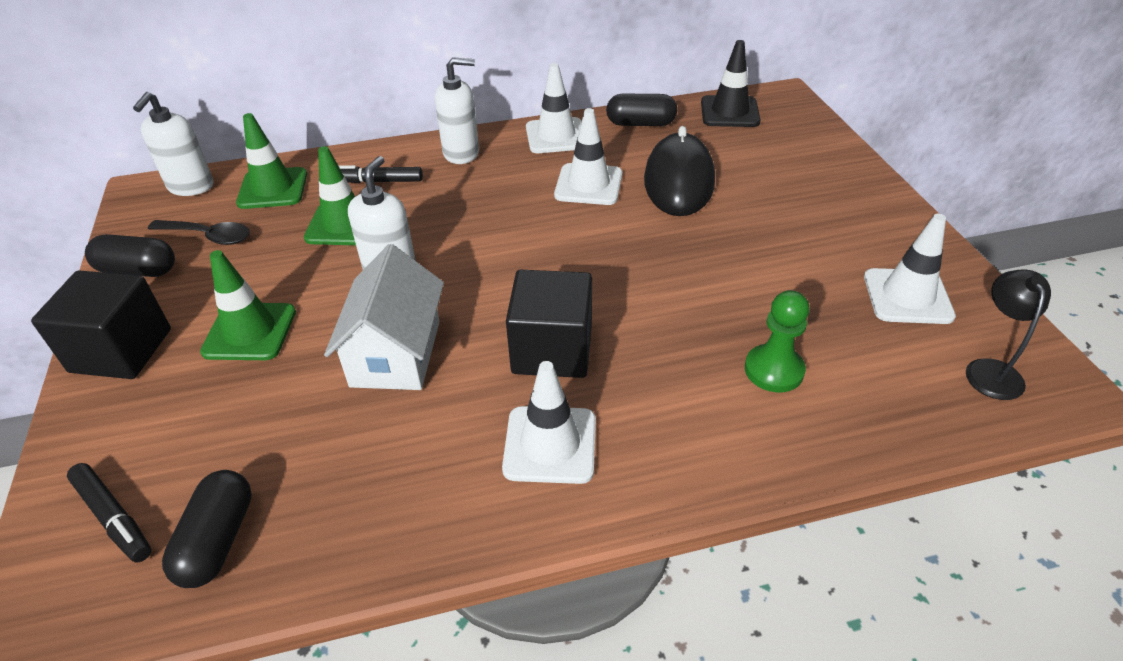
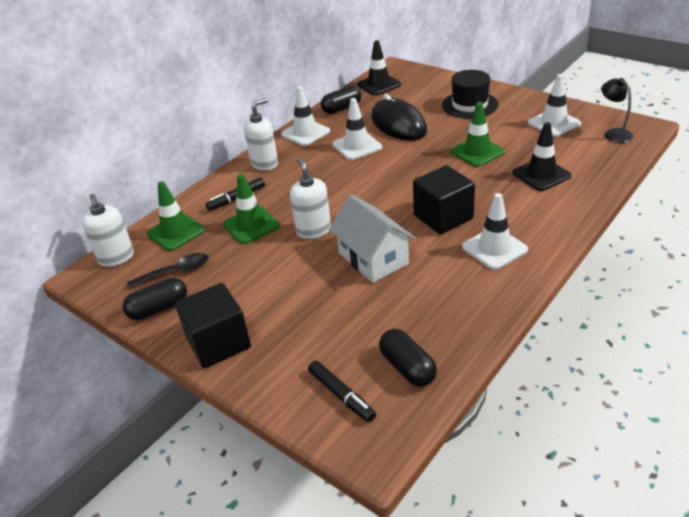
camera: 35 degrees left, 5 degrees down
(114, 517) = (341, 395): black marker -> black marker turned 45 degrees clockwise
(250, 332) = (280, 294): green traffic cone -> green traffic cone (477, 152)
(774, 370) = (541, 174): green pawn -> black traffic cone
(814, 200) = (469, 105): none -> black hat

